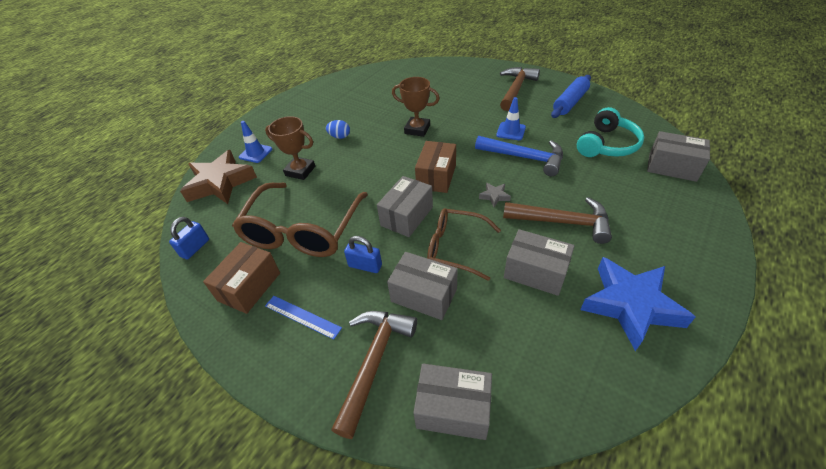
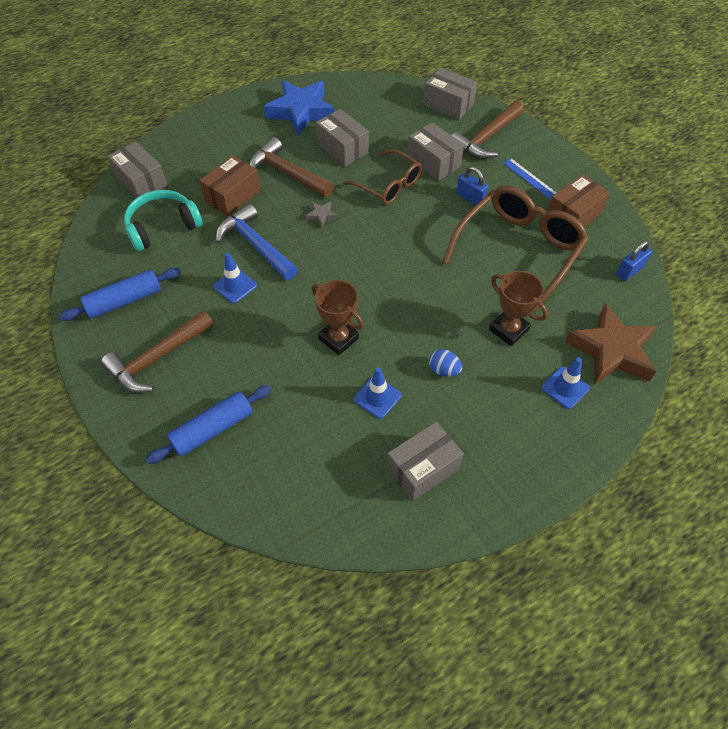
camera: 160 degrees left, 10 degrees up
(375, 114) = (377, 397): none -> blue traffic cone
(406, 216) = (414, 227): grey box -> grey box (423, 469)
(436, 177) = (360, 258): brown box -> brown box (232, 196)
(455, 78) = (212, 429): none -> blue rolling pin

